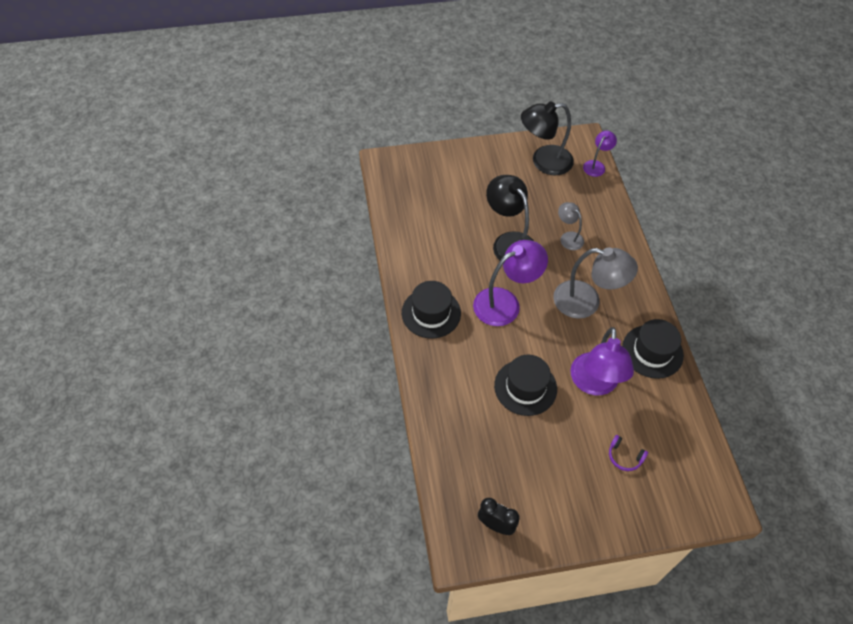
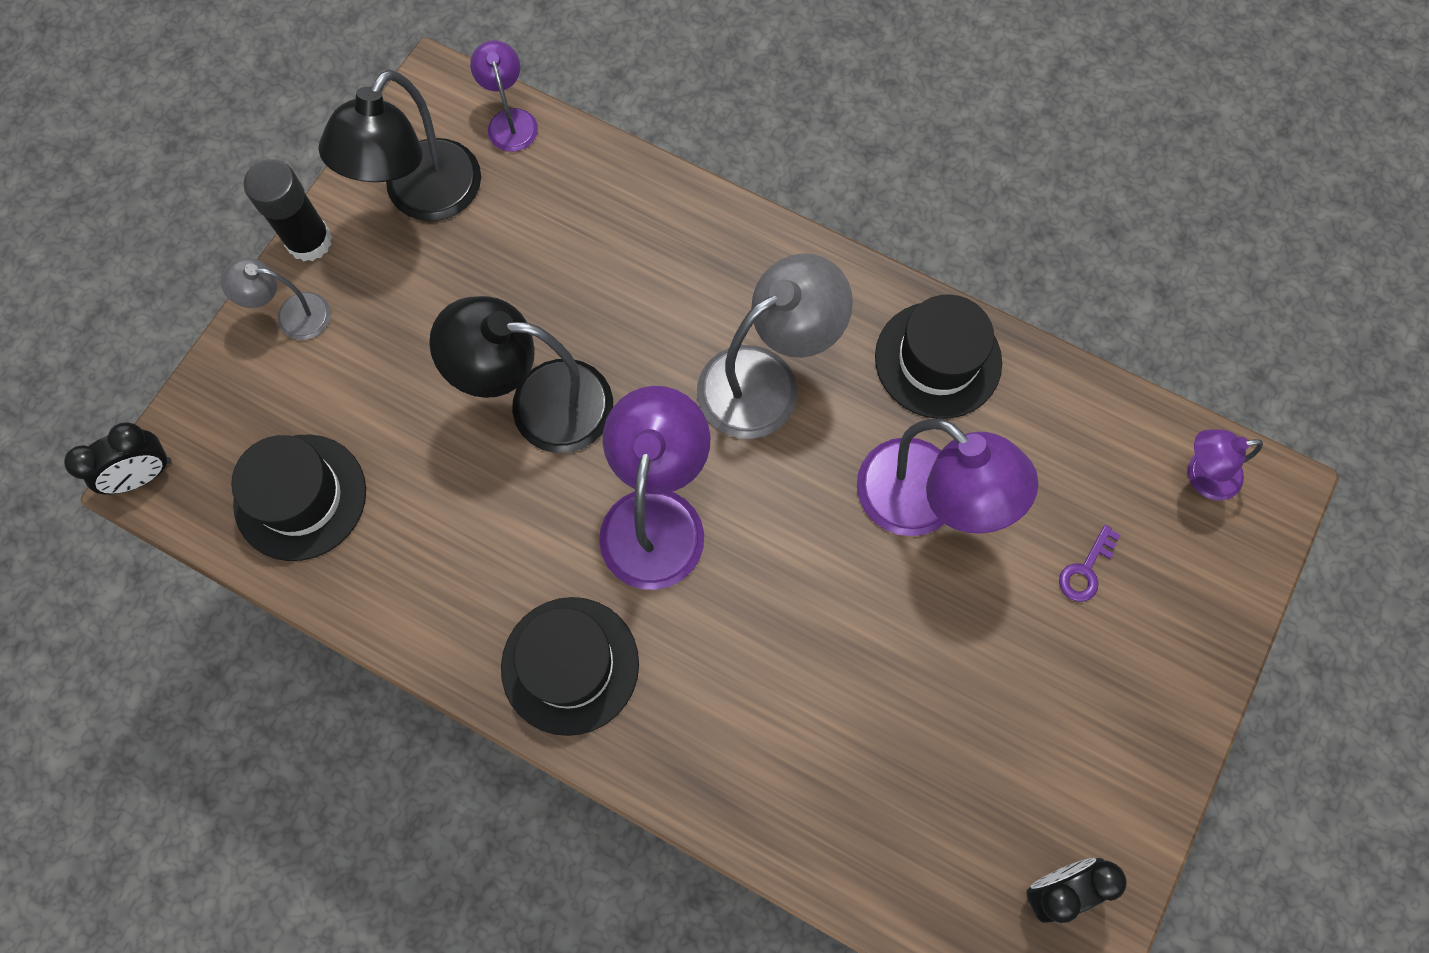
camera: 50 degrees left, 15 degrees up
(382, 158) = (144, 475): none -> black clock
(497, 144) = (309, 241): none -> black glue stick
(525, 387) = (846, 622): black hat -> black hat (300, 497)
(568, 237) = (615, 296): grey lamp -> grey lamp (292, 315)
(624, 456) = (1086, 570): purple headphones -> purple key
(705, 476) = (1202, 476): none -> purple lamp

